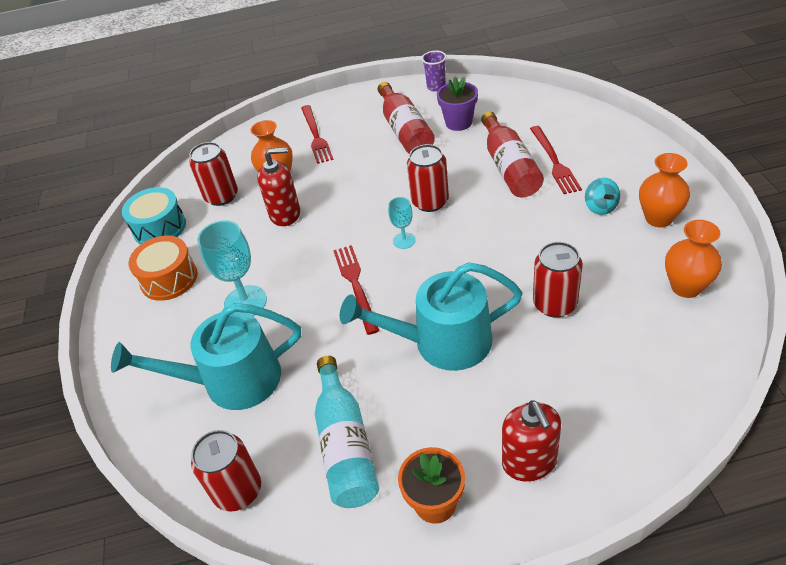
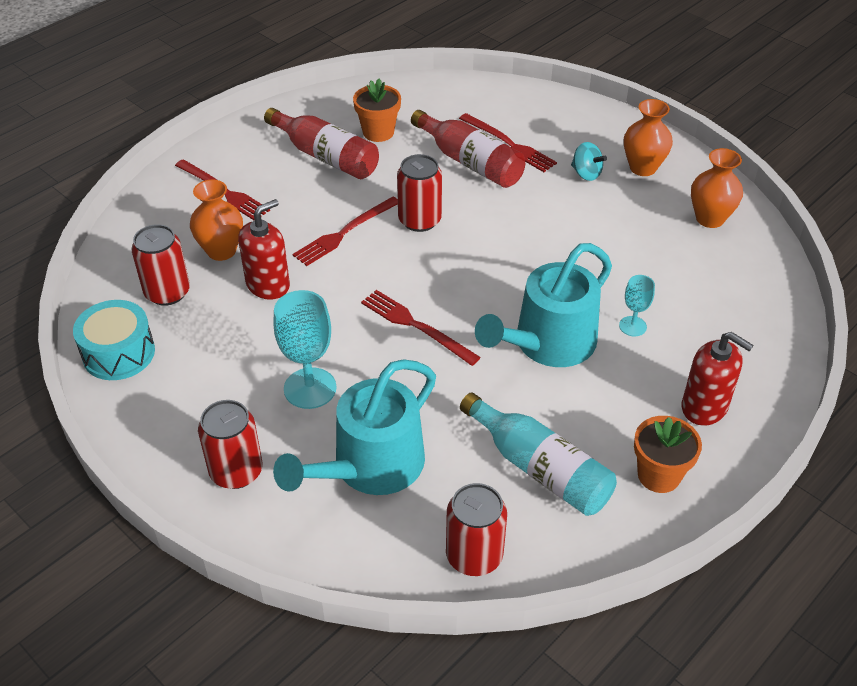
camera: 40 degrees left, 0 degrees up
(169, 279) = (190, 401): orange drum -> none
(368, 193) = (345, 233): none -> red fork
(404, 240) = (427, 266): turquoise goblet -> turquoise goblet (632, 326)
(436, 87) = (319, 101): purple cup -> none
(458, 122) = (378, 132): purple flower pot -> orange flower pot
(555, 304) = (617, 272): red can -> red can (236, 471)

